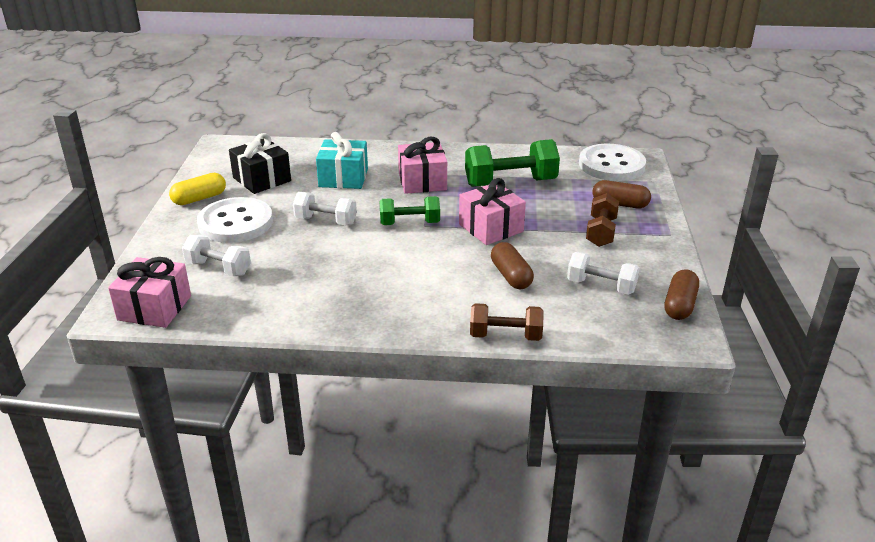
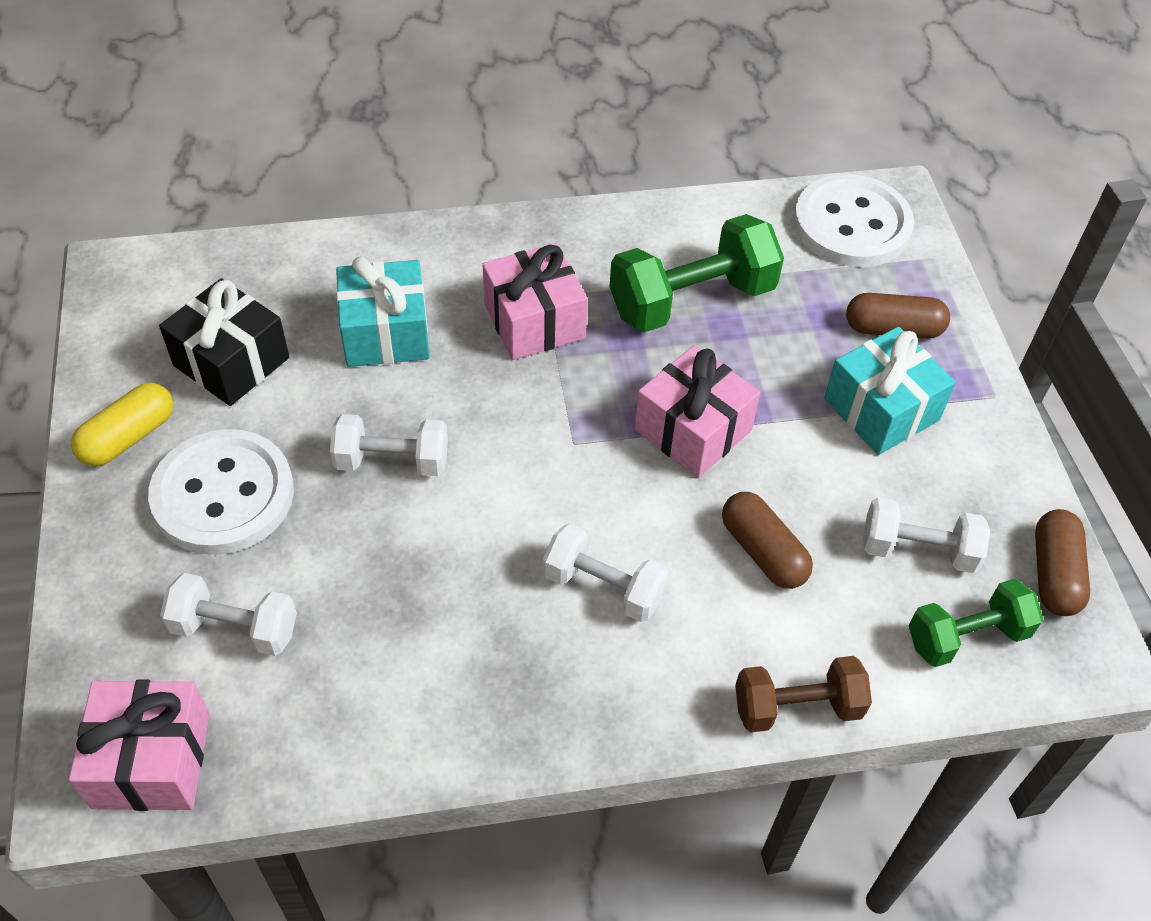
camera: 15 degrees left, 20 degrees up
(409, 223) = (547, 441): green dumbbell -> green dumbbell (967, 636)
(416, 278) = (603, 587): none -> white dumbbell
(601, 232) = (881, 409): brown dumbbell -> turquoise gift

